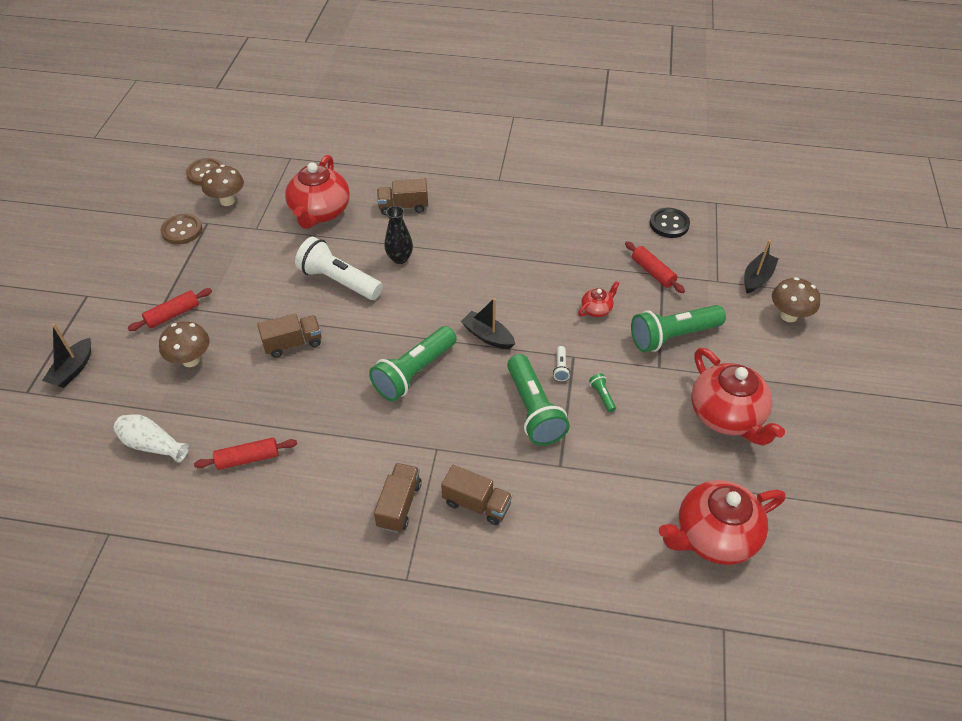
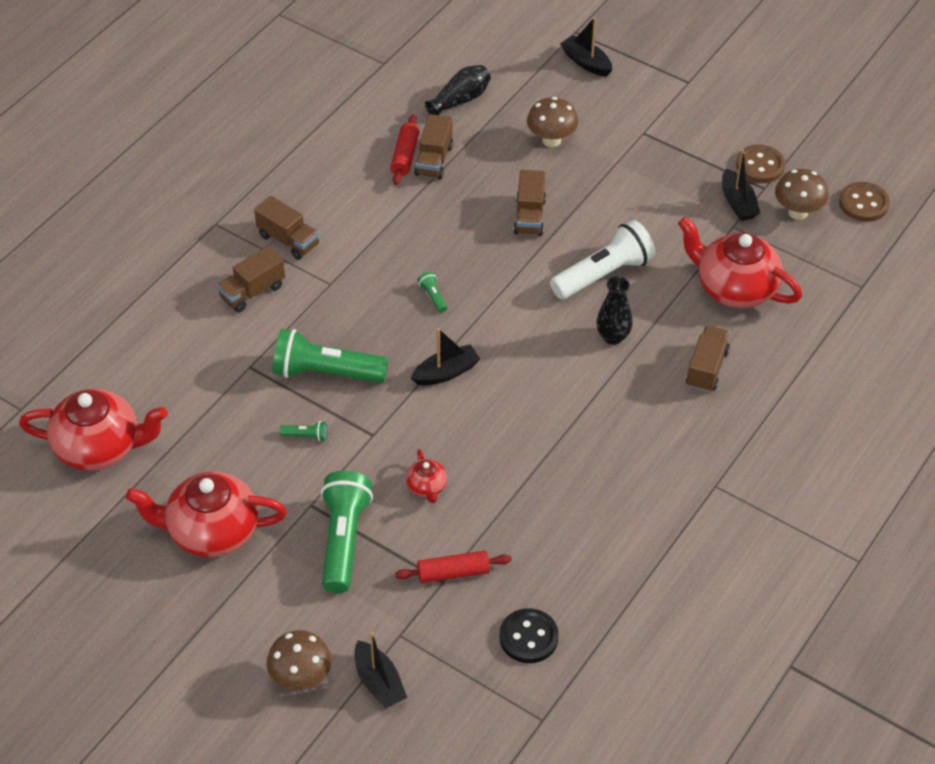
camera: 115 degrees right, 0 degrees up
(152, 445) = (460, 100): white vase -> black vase
(173, 315) = (623, 138): red rolling pin -> none
(229, 232) = (738, 203): none -> black boat
(246, 434) = (434, 160): none -> brown truck
(414, 373) = (433, 296): green flashlight -> green flashlight, size x0.40
(560, 368) = (364, 417): white flashlight -> none
(714, 536) = (99, 447): red teapot -> red teapot turned 90 degrees clockwise

